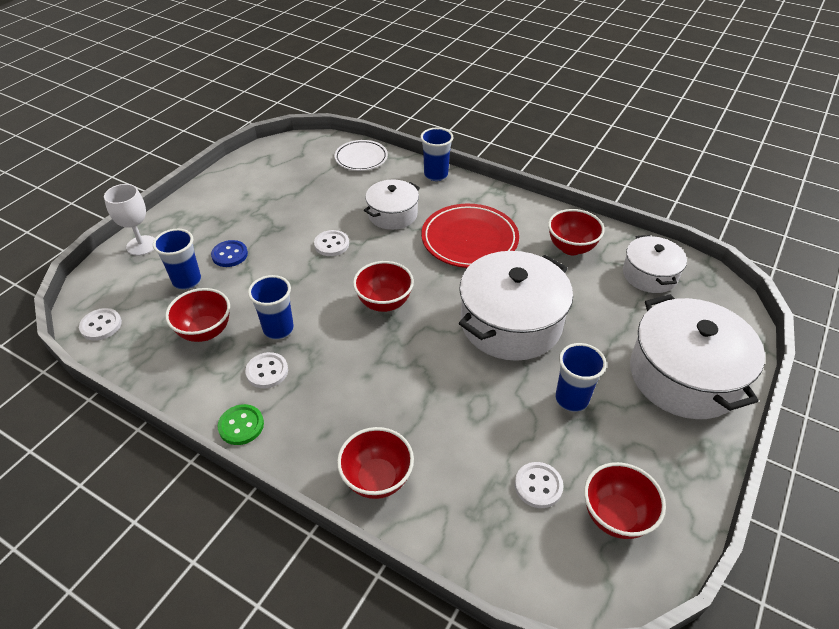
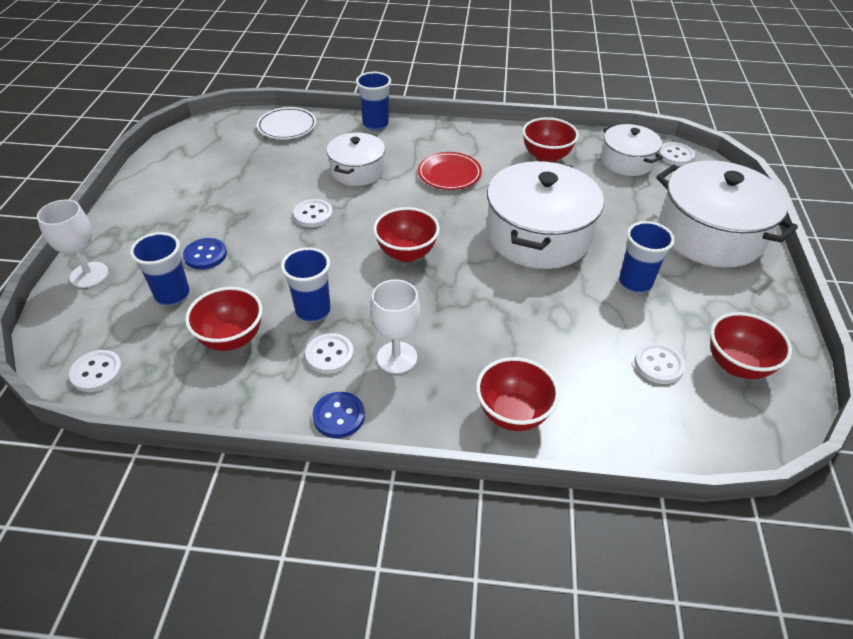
camera: 25 degrees left, 0 degrees up
(241, 425) = (339, 416): green button -> blue button
(316, 393) = (397, 357): none -> white goblet
(469, 240) = (449, 174): red plate -> red plate, size x0.63
(706, 282) = (675, 155): none -> white button

